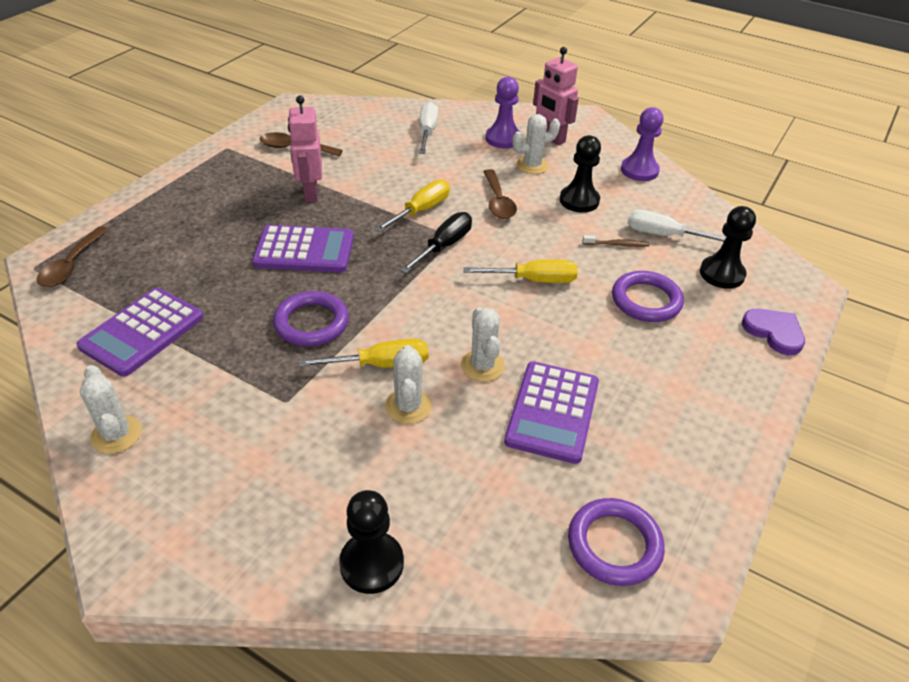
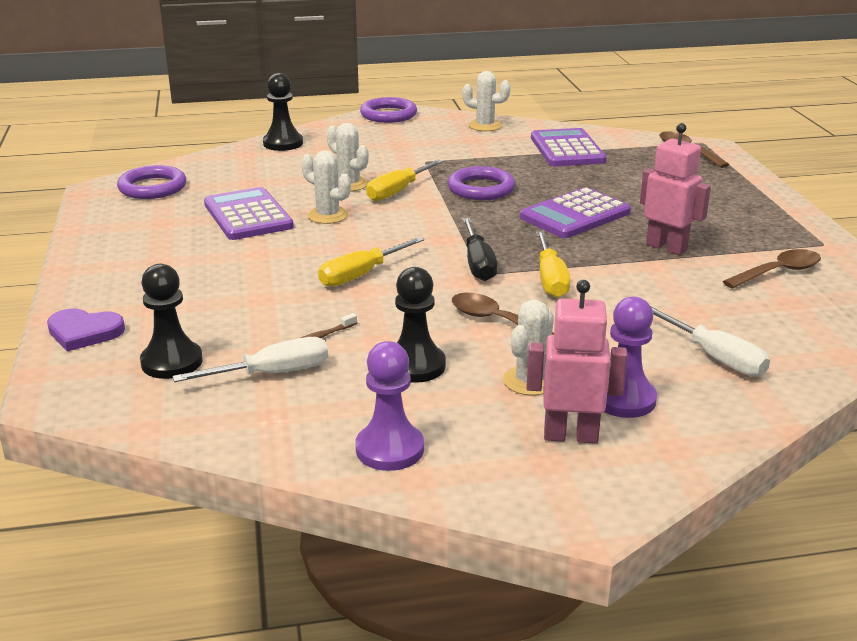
camera: 140 degrees right, 15 degrees down
(646, 300) = (237, 304): purple ring -> purple ring (388, 115)

